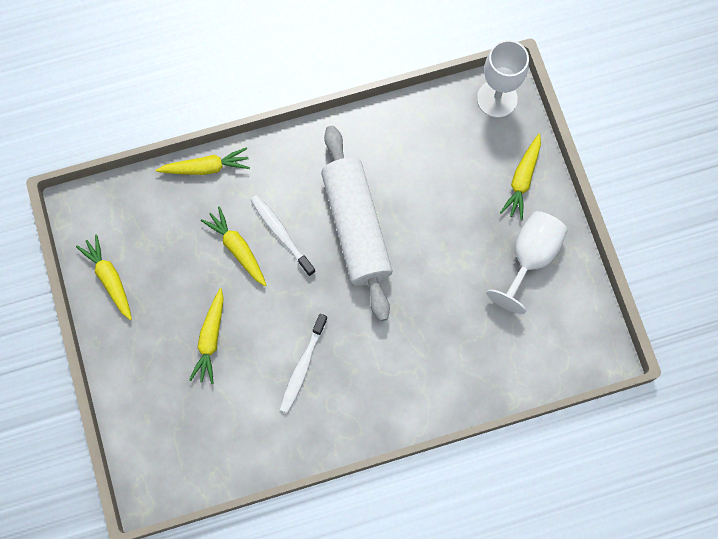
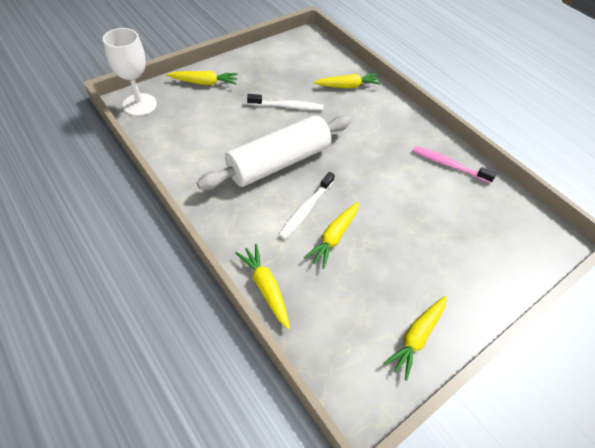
camera: 115 degrees left, 20 degrees down
(210, 339) = (420, 233): yellow carrot -> yellow carrot (347, 86)
(291, 427) = (449, 165): none -> pink toothbrush
(302, 366) = (403, 169): white toothbrush -> white toothbrush (287, 106)
(530, 258) = (262, 71): white goblet -> none

